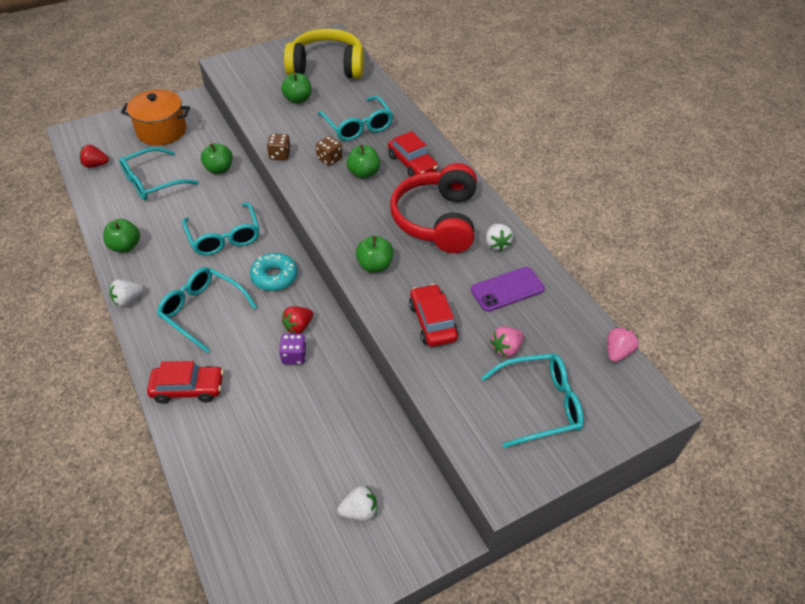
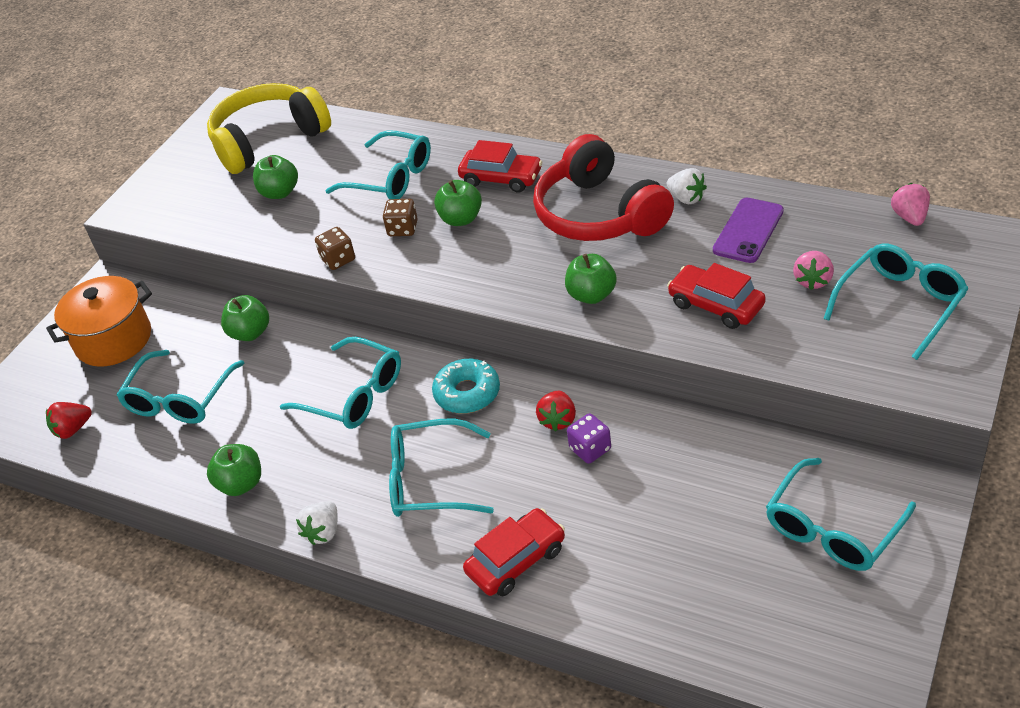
camera: 30 degrees left, 5 degrees down
(359, 511) = (832, 528): white strawberry -> turquoise glasses

